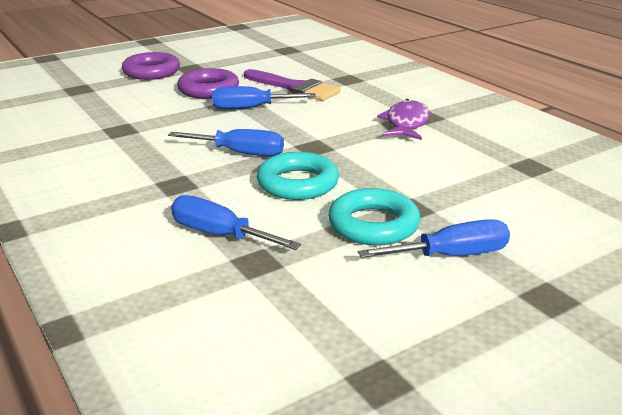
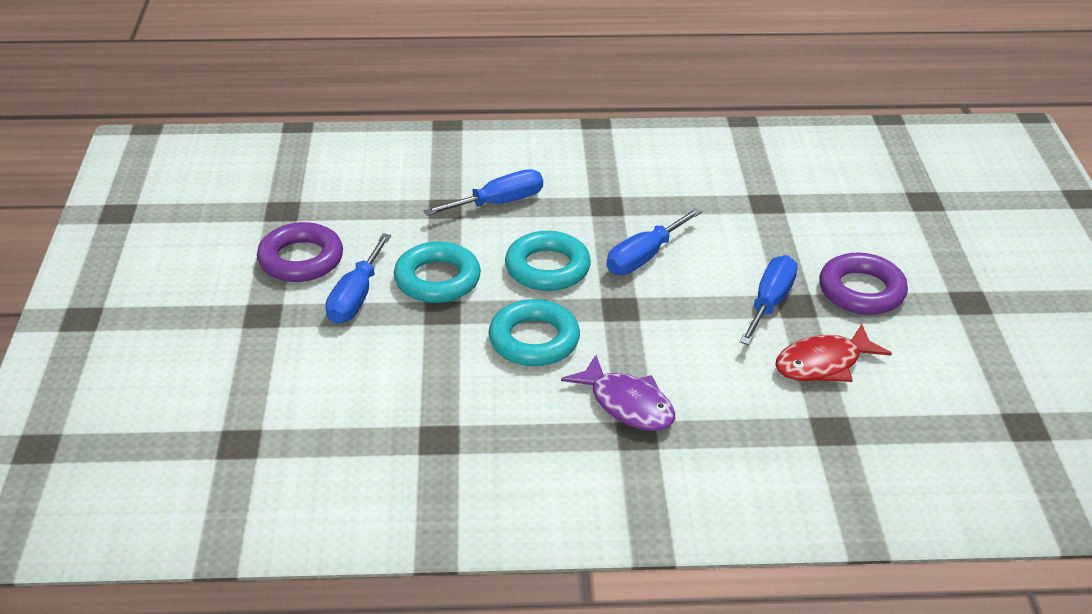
camera: 120 degrees right, 10 degrees up
(151, 72) = (967, 265): purple ring -> purple ring (301, 259)
(295, 88) = (823, 364): purple brush -> red fish
(390, 164) = (534, 340): none -> turquoise ring

